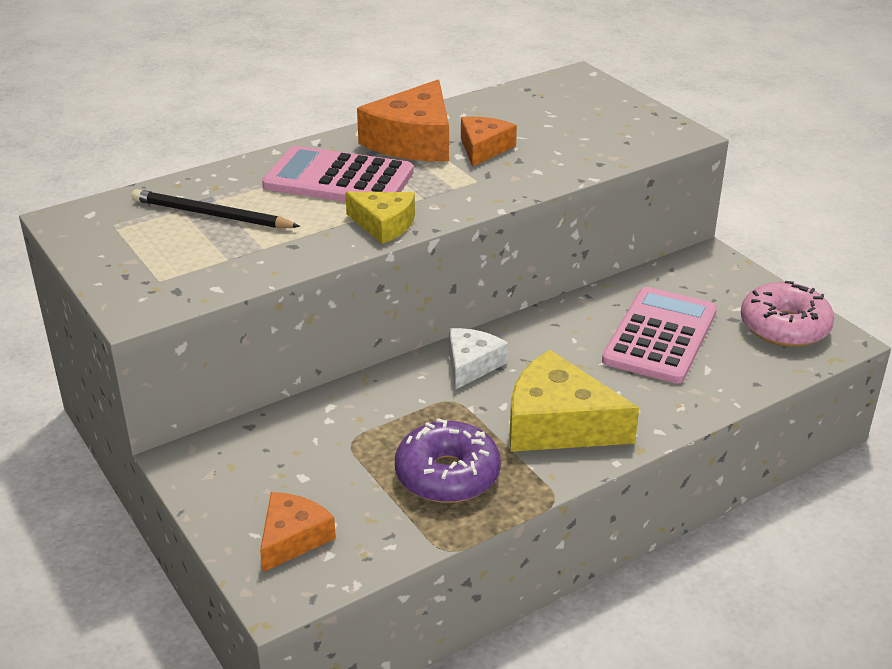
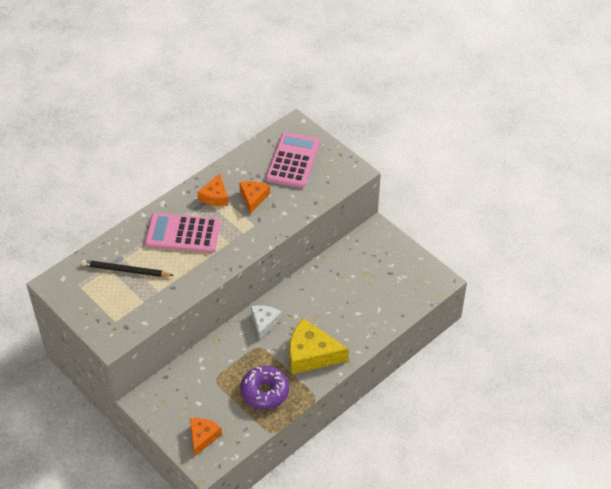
camera: 10 degrees left, 15 degrees up
(384, 225) = (214, 266): yellow cheese -> none
(413, 141) = (215, 196): orange cheese -> orange cheese, size x0.59
(660, 336) = (354, 290): pink calculator -> pink calculator (293, 161)
(784, 327) = (415, 275): pink donut -> none

